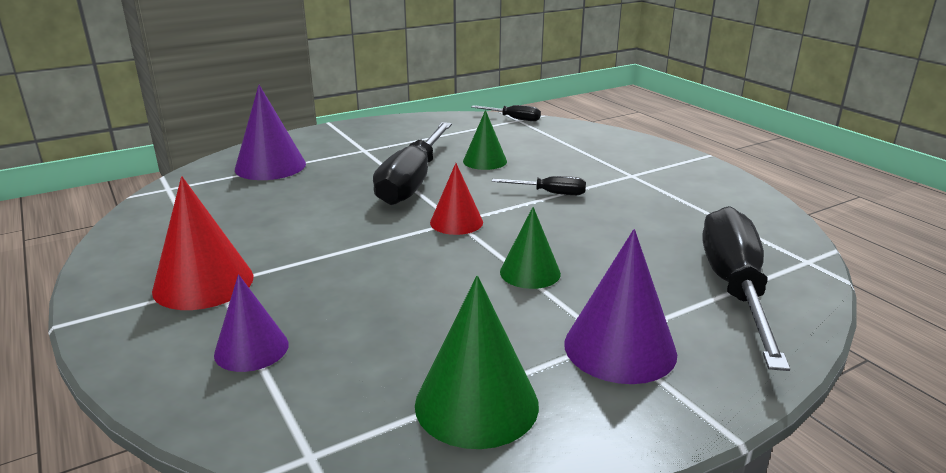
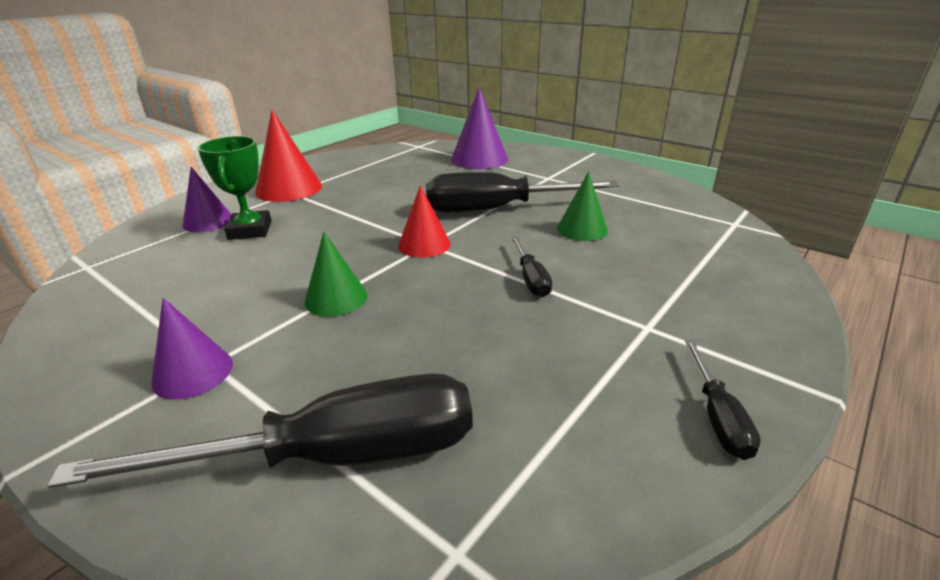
camera: 70 degrees right, 5 degrees up
(320, 315) = (250, 230): none -> green trophy
(476, 404) = (122, 311): green cone -> none
(513, 119) = (732, 220): black screwdriver -> black screwdriver (717, 416)
(620, 348) = (193, 372): purple cone -> purple cone, size x0.65

